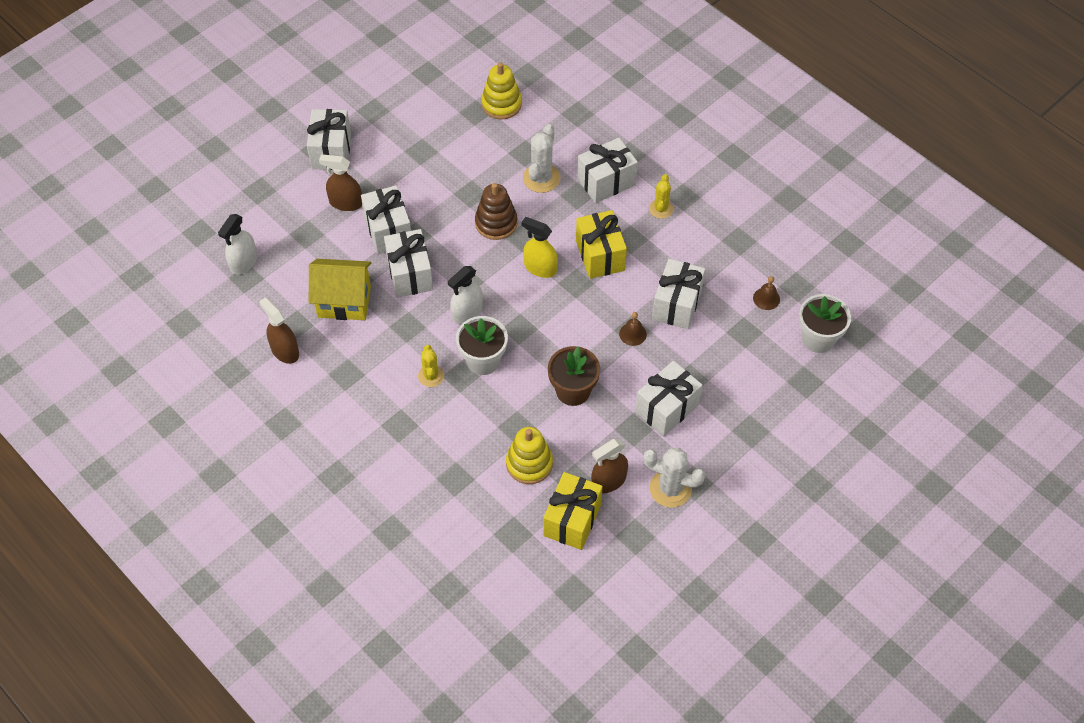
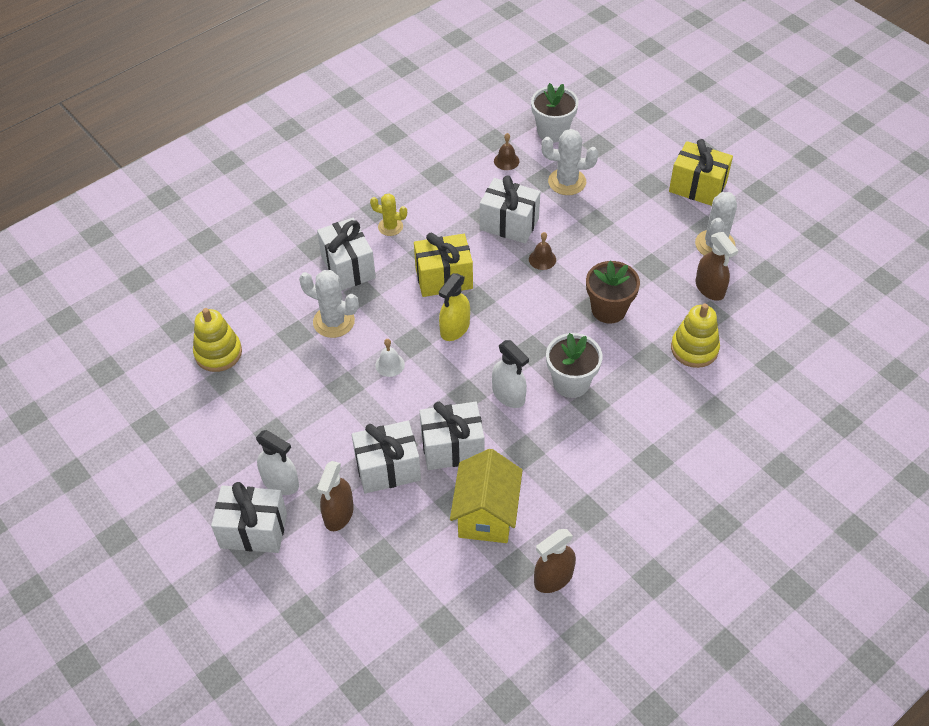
camera: 85 degrees left, 5 degrees down
(243, 262) = (417, 629): white spray bottle -> white spray bottle (280, 482)
(431, 376) = (590, 430): yellow cactus -> none
(496, 223) = (390, 364): brown stacking toy -> white bell
(572, 520) = (754, 318): yellow gift -> yellow gift (697, 187)
(667, 408) = (628, 240): white gift -> none
(743, 353) = (567, 182): none -> white cactus

